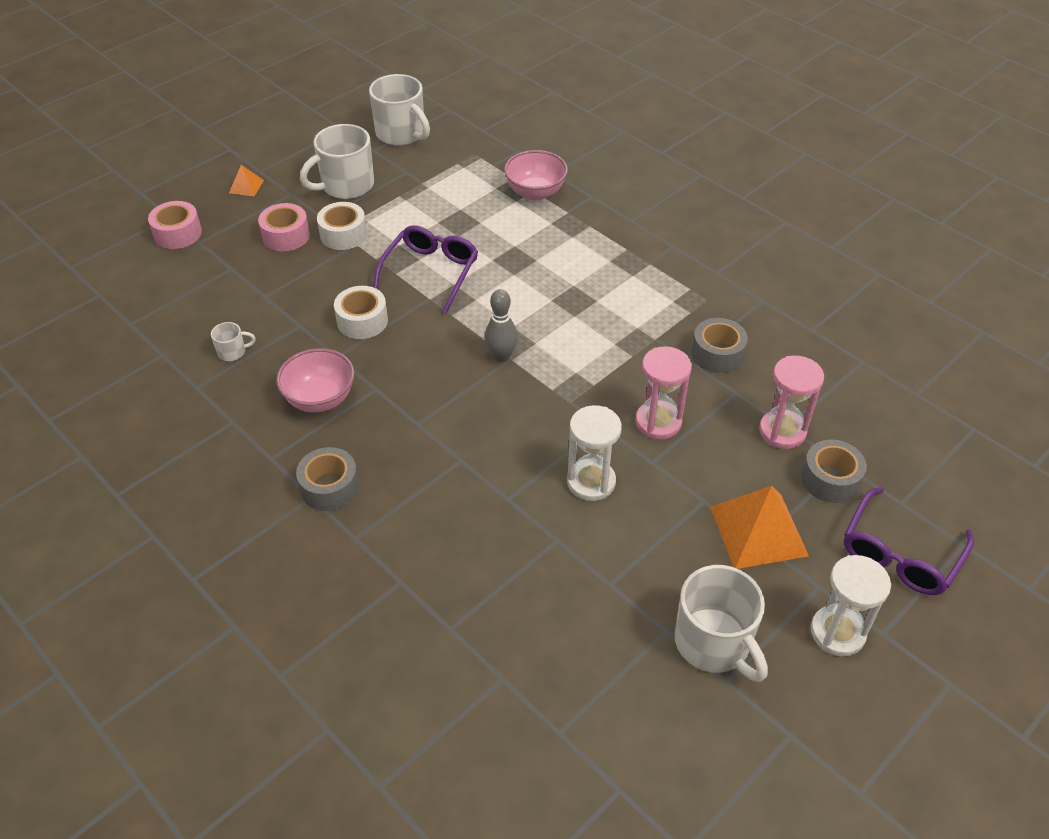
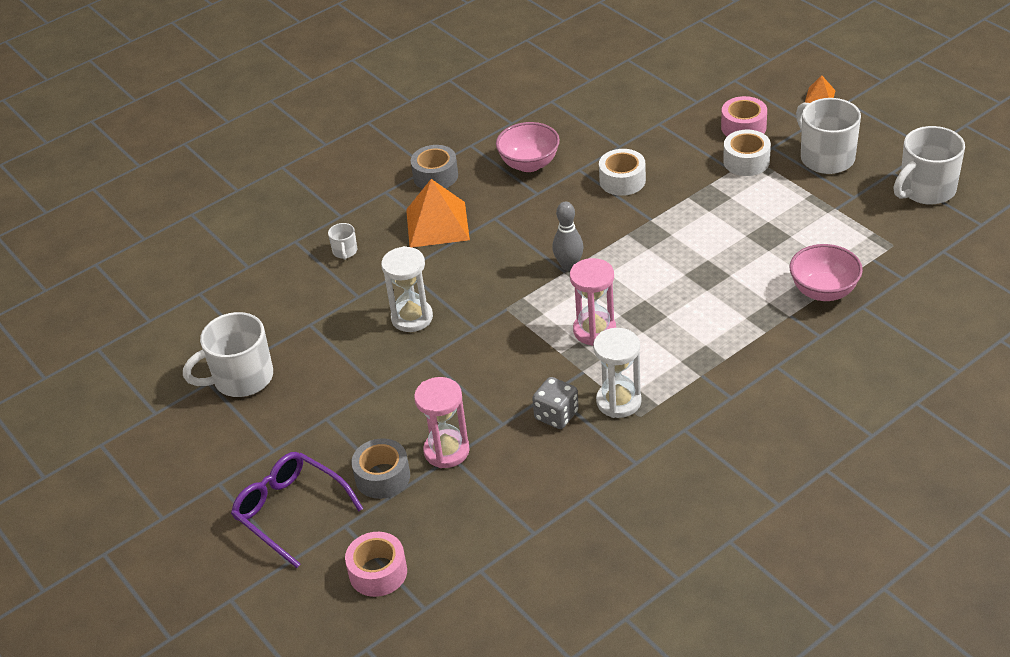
camera: 100 degrees right, 5 degrees down
(178, 233) = (746, 67): pink tape -> pink tape (378, 572)
(233, 352) = (589, 114): white mug -> white mug (345, 251)
(430, 273) = (687, 218): purple glasses -> none
(658, 422) = (472, 364): pink hourglass -> pink hourglass (594, 330)
(717, 354) = (556, 415): grey tape -> grey dice
(758, 531) = (337, 418): orange pyramid -> orange pyramid (437, 224)
(837, 632) = (228, 454): white hourglass -> white hourglass (618, 401)

